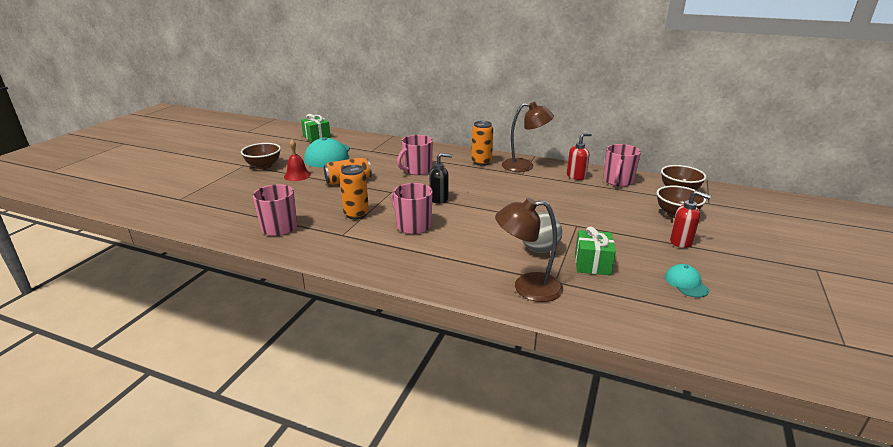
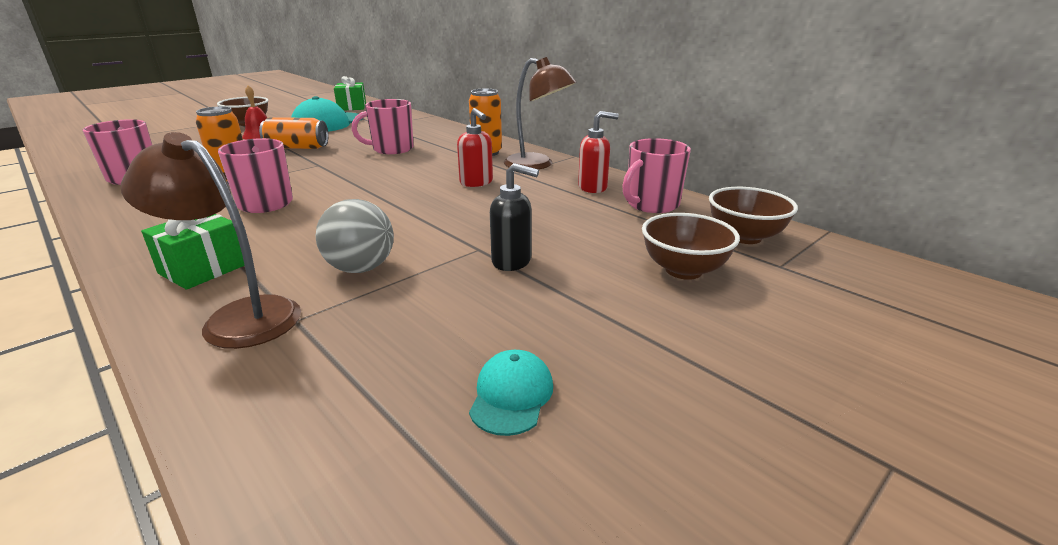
camera: 25 degrees right, 0 degrees up
(439, 199) = (356, 181): black soap dispenser -> black soap dispenser (512, 261)
(592, 264) = (401, 310): green gift -> green gift (203, 269)
(681, 242) = (622, 317): red soap dispenser -> red soap dispenser (476, 183)

